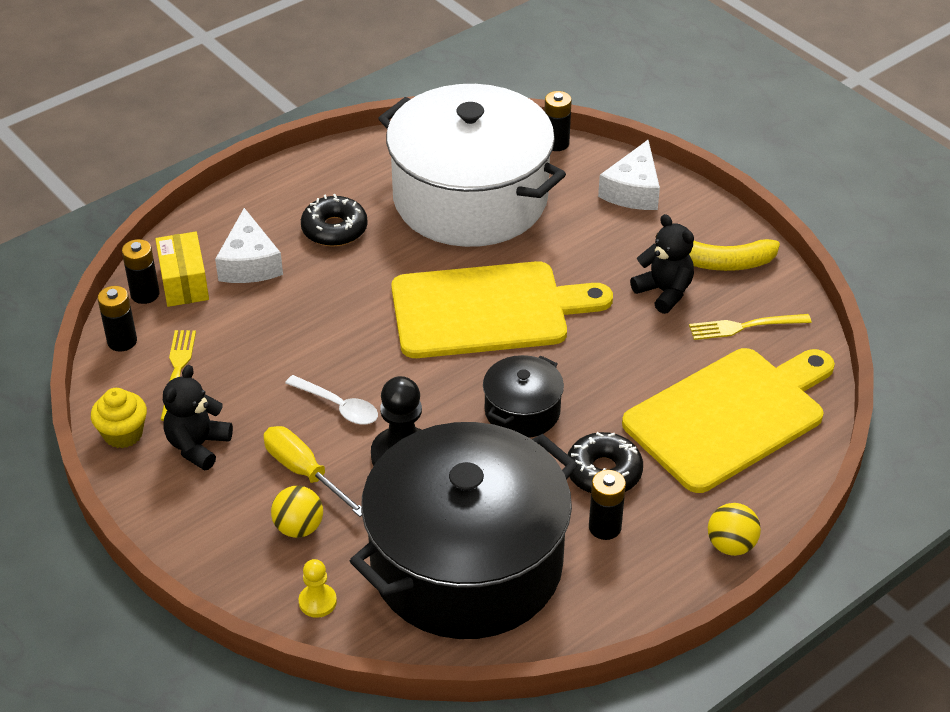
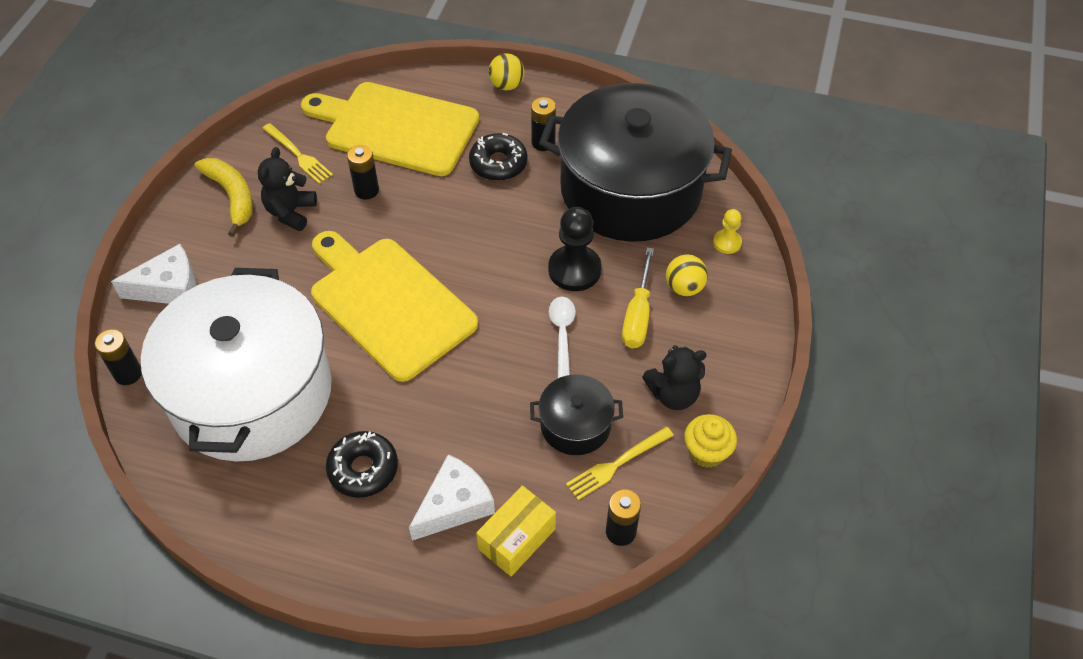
camera: 125 degrees left, 10 degrees up
(145, 294) = (555, 559): black battery -> black battery (366, 190)
(522, 411) = (478, 229): black pot -> black pot (575, 425)

